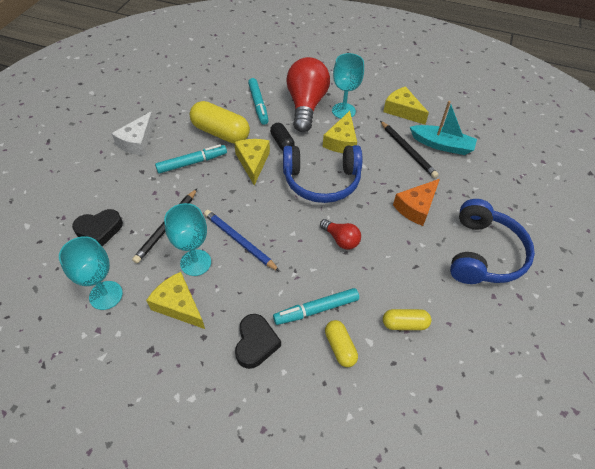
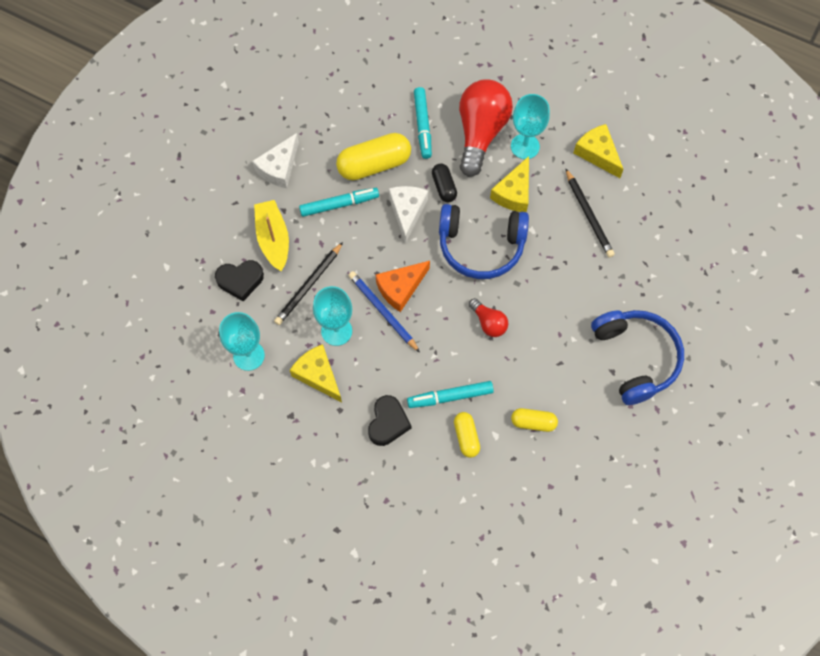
camera: 10 degrees right, 15 degrees up
(132, 193) = (273, 239): none -> yellow boat
(220, 133) = (374, 165): yellow capsule -> yellow capsule turned 60 degrees counterclockwise
(253, 162) = (407, 212): yellow cheese -> white cheese
(416, 207) = (579, 293): orange cheese -> orange cheese (400, 288)
(442, 145) = (631, 211): turquoise boat -> none
(484, 254) = (636, 358): blue headphones -> blue headphones turned 45 degrees counterclockwise

